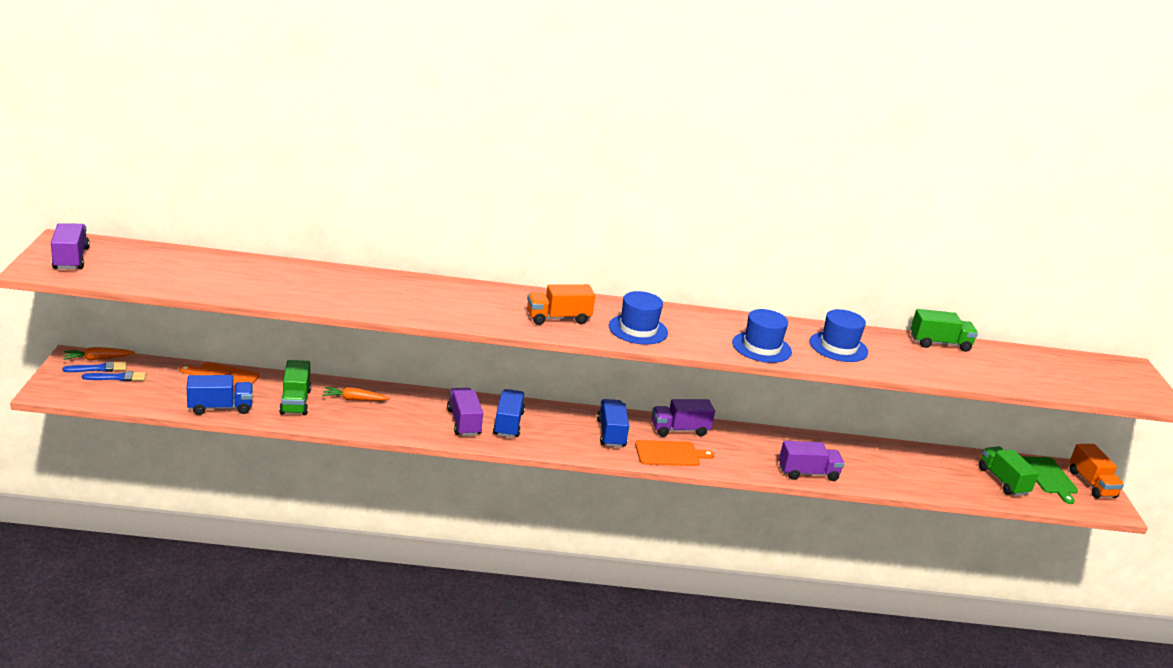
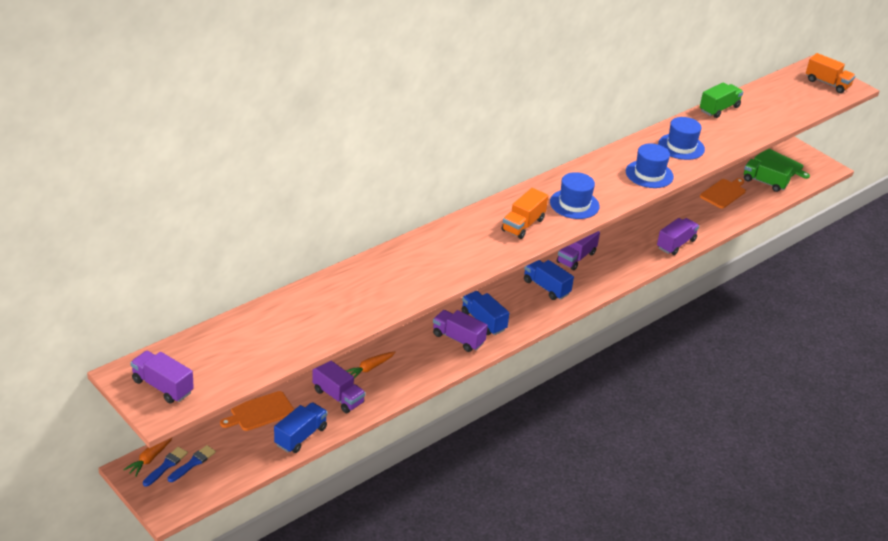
camera: 40 degrees left, 10 degrees up
(295, 401) = (338, 396): green truck -> purple truck
(670, 454) = (595, 280): orange cutting board -> orange cutting board (723, 193)
(1091, 484) = (802, 155): orange truck -> orange truck (827, 83)

